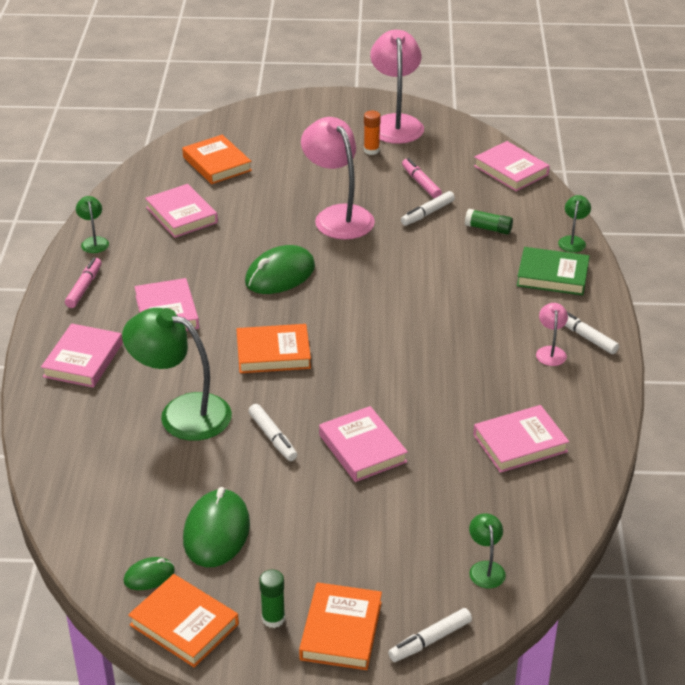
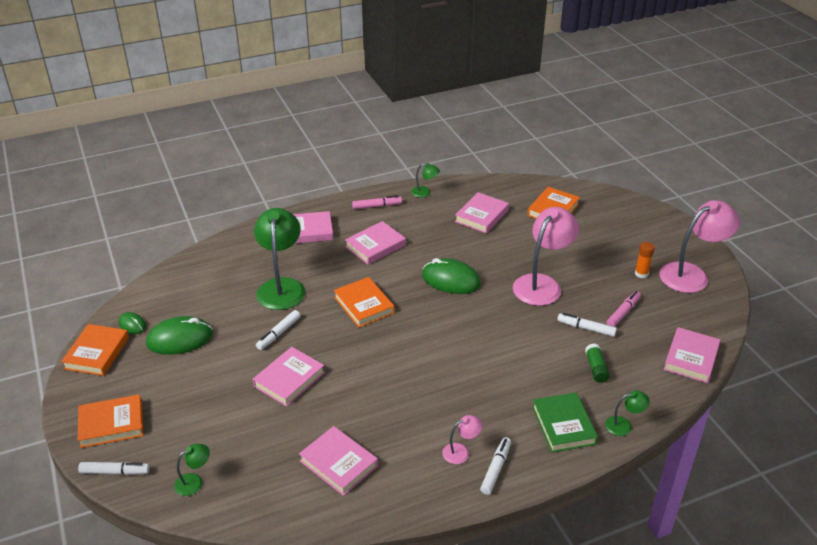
camera: 65 degrees right, 0 degrees up
(94, 241) = (425, 193): green lamp -> green lamp turned 60 degrees clockwise
(273, 618) = (113, 389): green glue stick -> none
(430, 640) = (115, 472): white marker -> white marker turned 150 degrees clockwise

